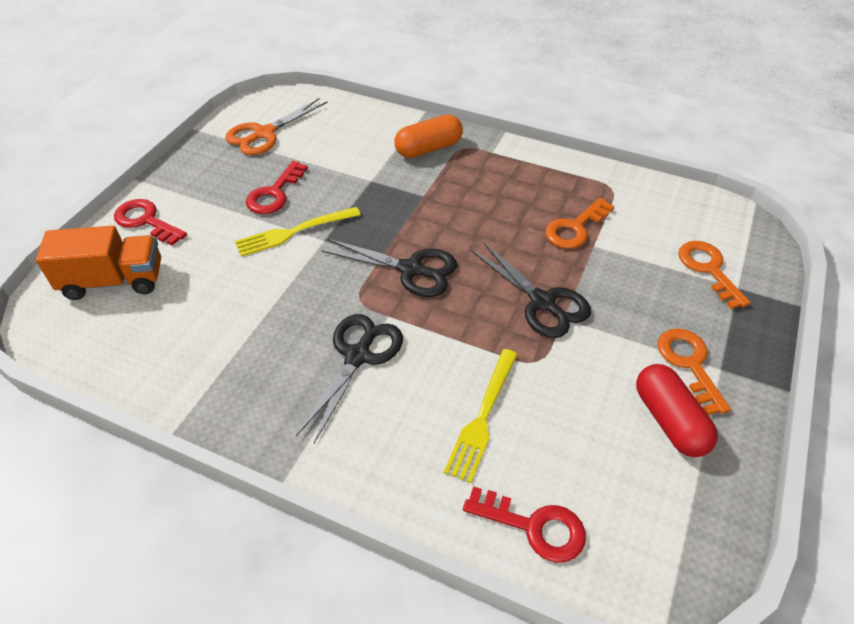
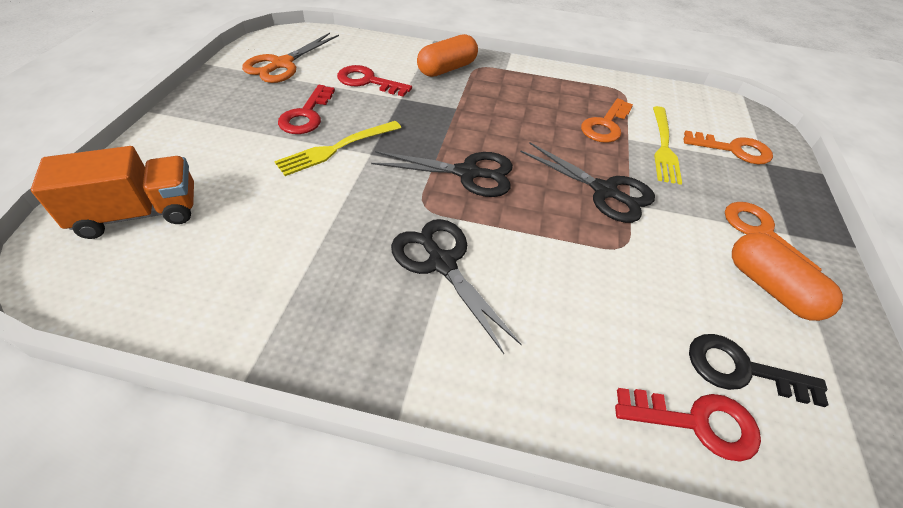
camera: 15 degrees left, 0 degrees up
(146, 221) = (168, 150): red key -> red key (367, 81)
(358, 356) = (442, 263): black scissors -> black scissors turned 45 degrees counterclockwise
(482, 418) = (594, 310): yellow fork -> yellow fork (664, 147)
(598, 490) = (741, 369): none -> black key
(669, 420) = (770, 288): red capsule -> orange capsule
(708, 269) = (734, 150): orange key -> orange key turned 135 degrees clockwise

